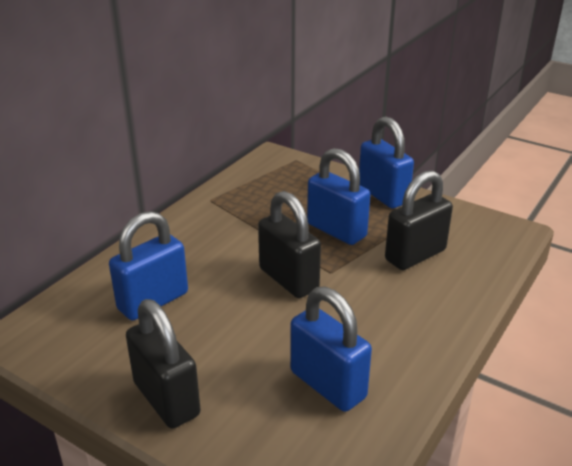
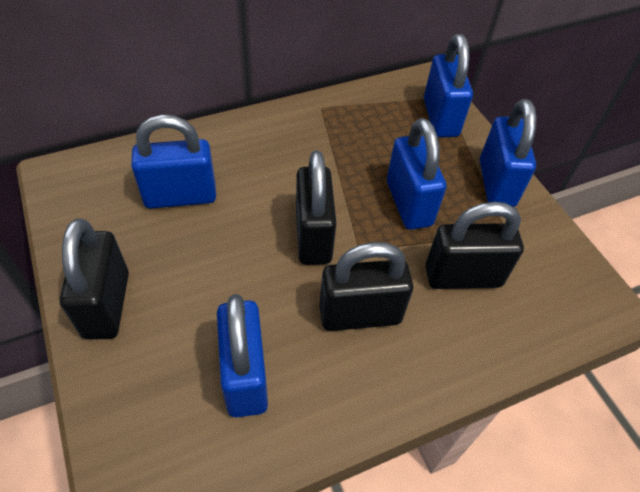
camera: 30 degrees right, 20 degrees up
(306, 173) = (440, 118): none -> blue padlock
(371, 308) = (360, 315): none -> black padlock

